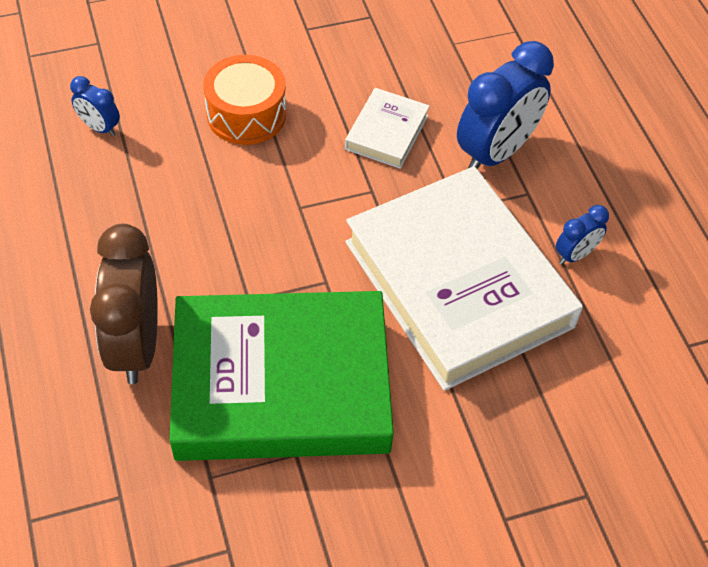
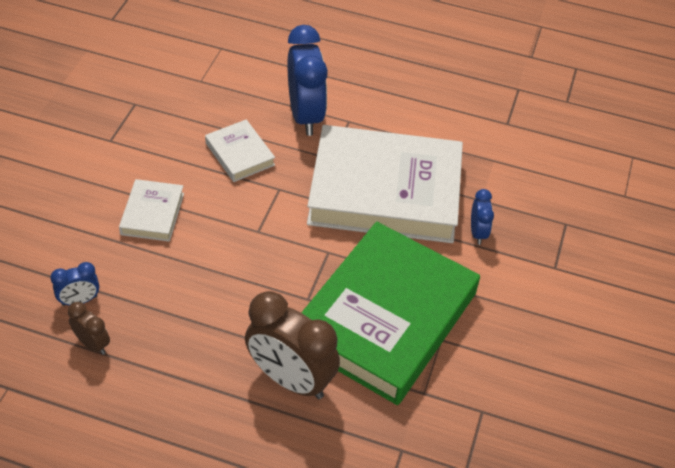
camera: 55 degrees left, 5 degrees down
(59, 167) = (93, 344): none -> brown clock
(246, 114) = (152, 214): orange drum -> white book
(575, 255) = (410, 129): blue clock -> blue clock (477, 233)

